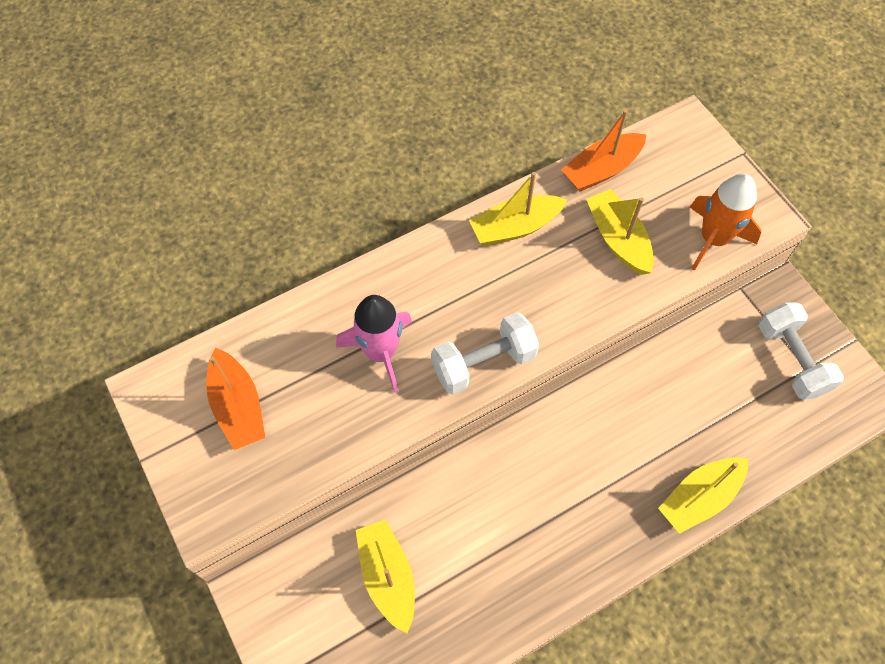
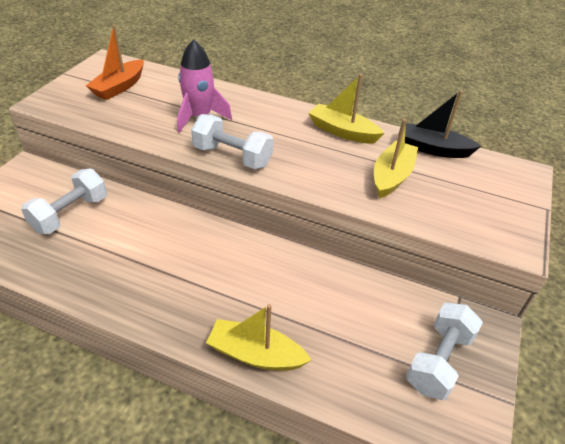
camera: 50 degrees right, 20 degrees down
(387, 576) = (70, 214): yellow boat -> white dumbbell
(601, 170) = (432, 149): orange boat -> black boat
(713, 239) = (455, 222): orange rocket -> none

